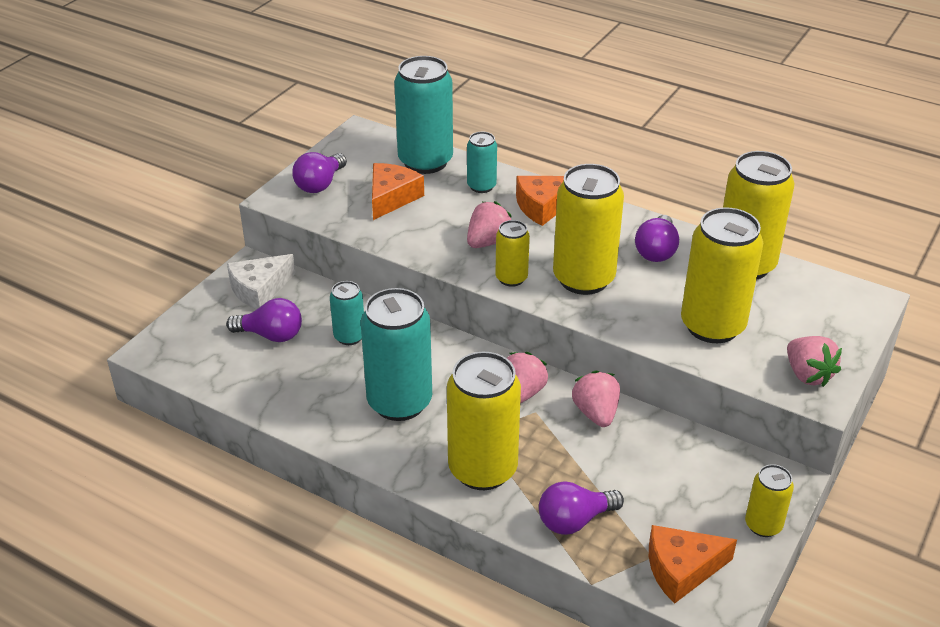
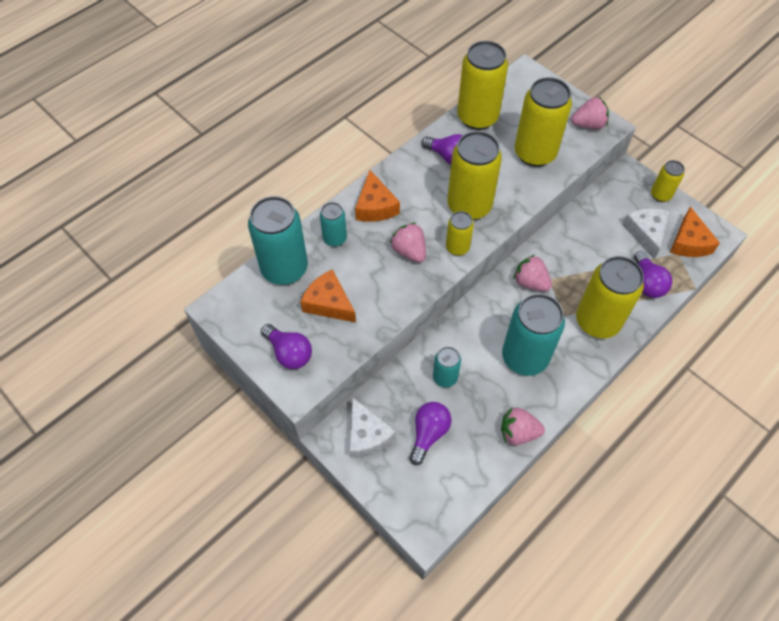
camera: 75 degrees left, 20 degrees up
(596, 413) = (557, 246): pink strawberry -> pink strawberry (518, 433)
(672, 512) = (646, 233): none -> white cheese

